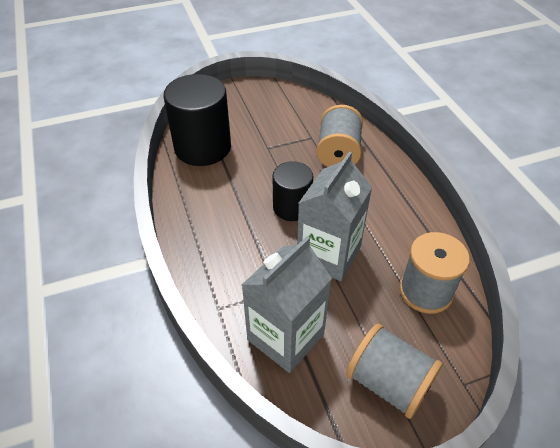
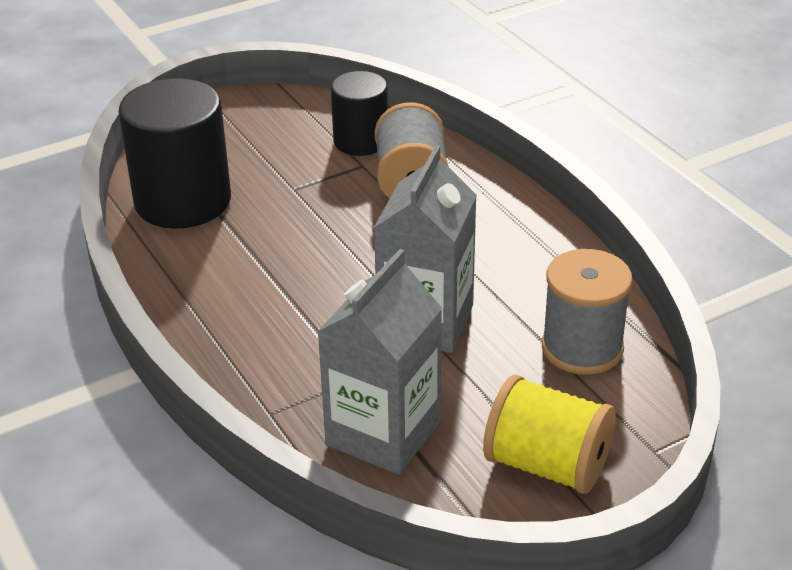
camera: 10 degrees left, 10 degrees down
(292, 207) = (353, 267): black cylinder -> black cylinder (361, 141)
(389, 383) = (547, 465): grey spool -> yellow spool

